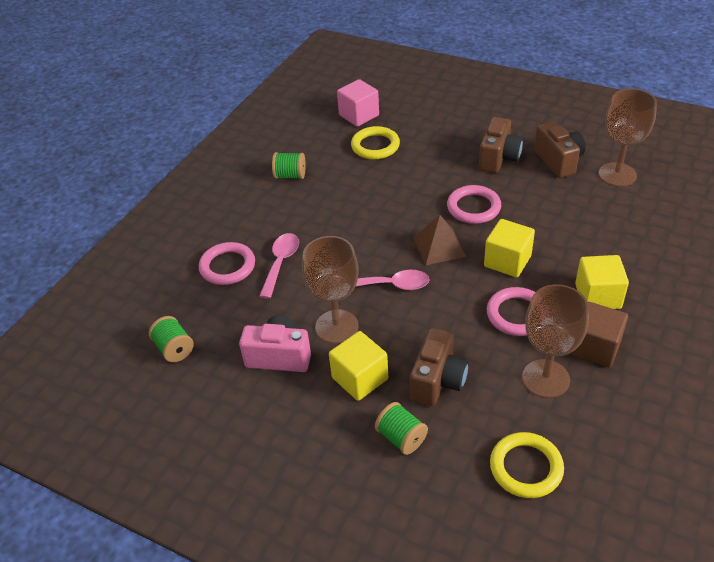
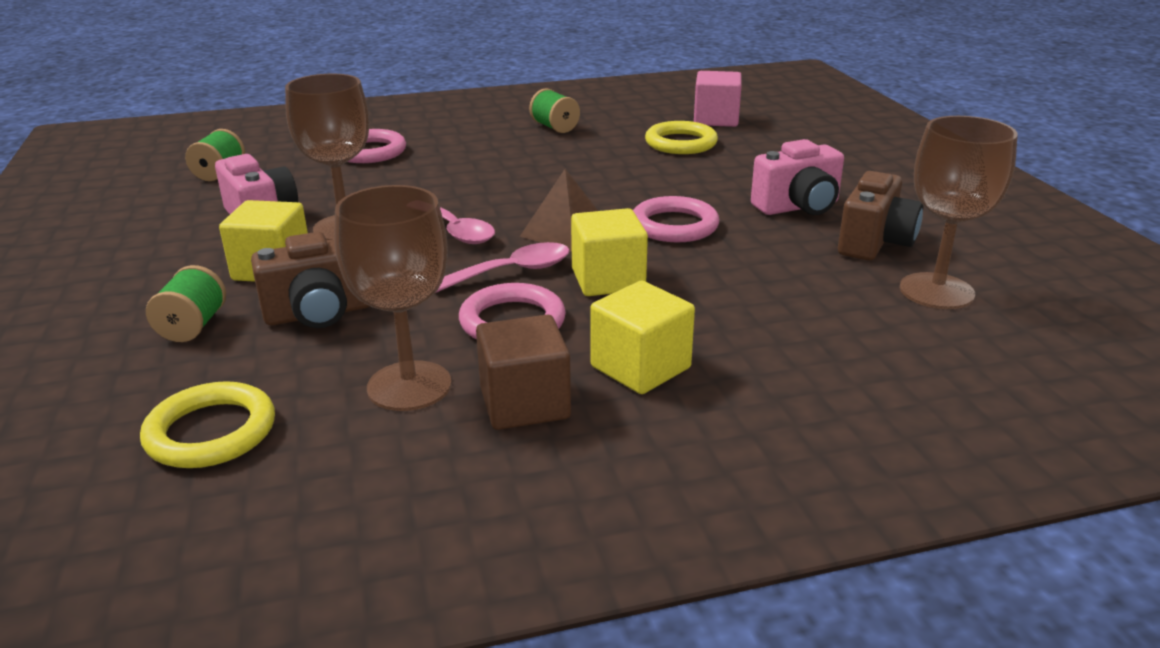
camera: 45 degrees right, 15 degrees down
(281, 263) = (409, 170): pink spoon -> pink spoon (512, 272)
(498, 158) = (798, 207): brown camera -> pink camera

